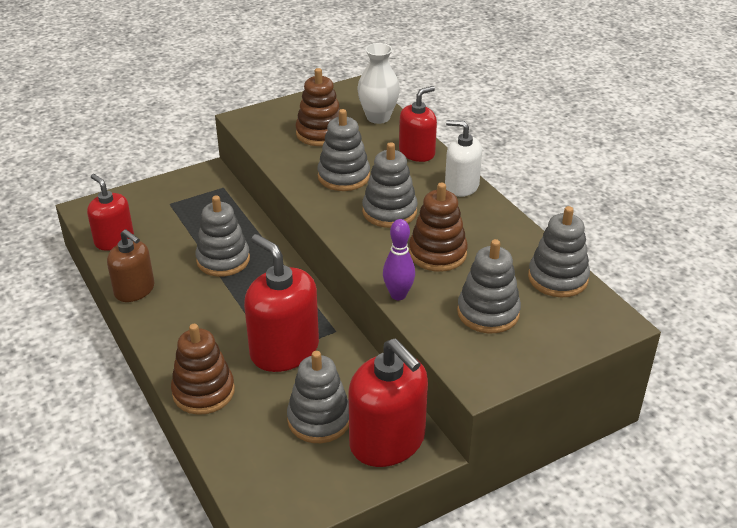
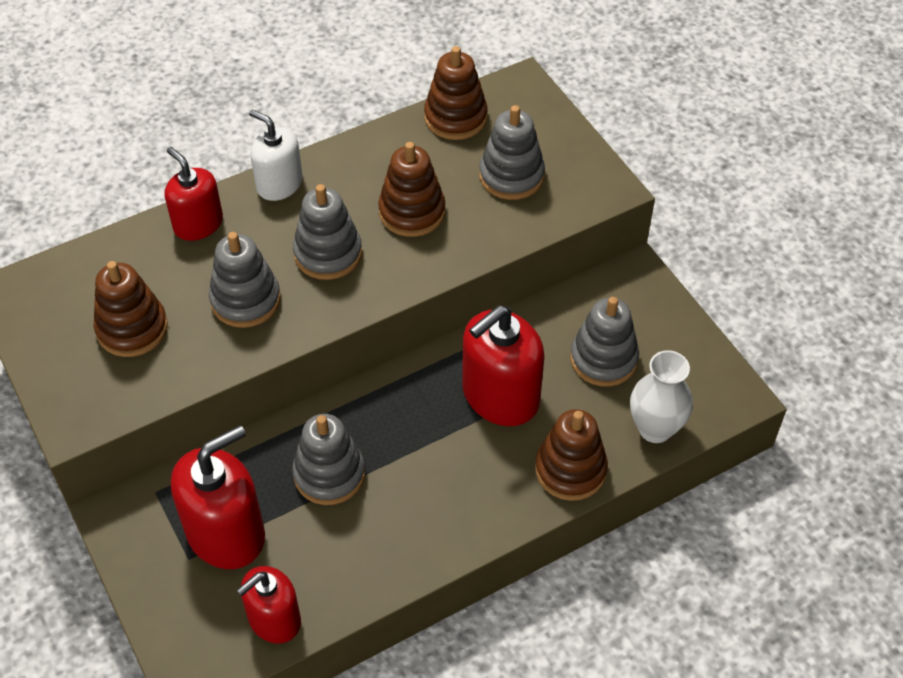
camera: 90 degrees left, 15 degrees up
(134, 290) = (388, 572): brown soap dispenser -> none
(378, 117) = (100, 263): white vase -> white vase (655, 428)
(387, 441) = (628, 302): red soap dispenser -> red soap dispenser (226, 533)
(398, 295) = (485, 248): purple bowling pin -> none
(461, 186) = (279, 184): white soap dispenser -> white soap dispenser turned 105 degrees clockwise
(557, 278) = (455, 117): grey stacking toy -> brown stacking toy

